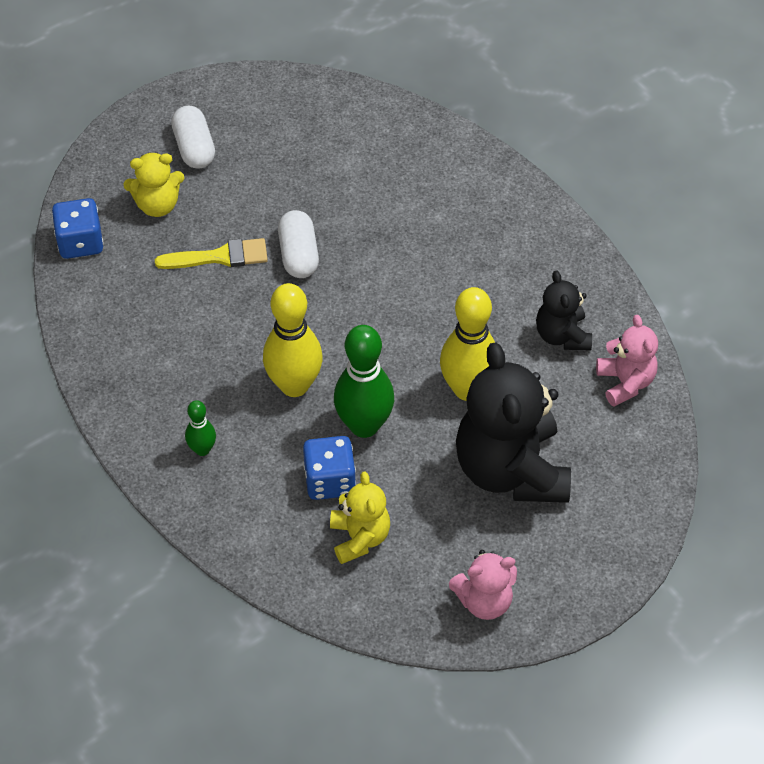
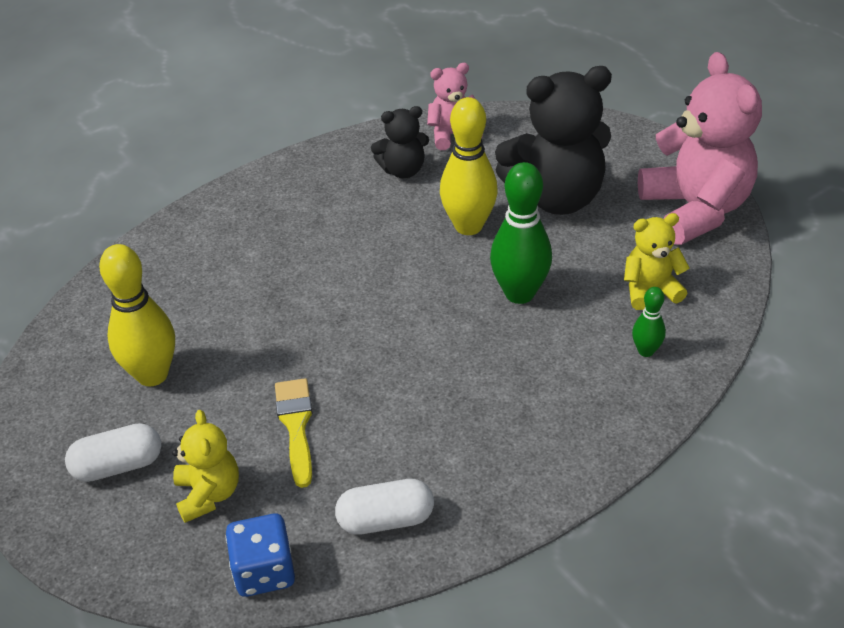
camera: 90 degrees left, 10 degrees down
(202, 449) = (568, 417): green bowling pin -> green bowling pin (646, 351)
(294, 385) = (475, 348): yellow bowling pin -> yellow bowling pin (152, 374)
(298, 255) = (297, 356): white capsule -> white capsule (386, 520)
(330, 481) = (589, 314): blue dice -> none
(484, 601) = (695, 210): pink teddy bear -> pink teddy bear, size x1.93

